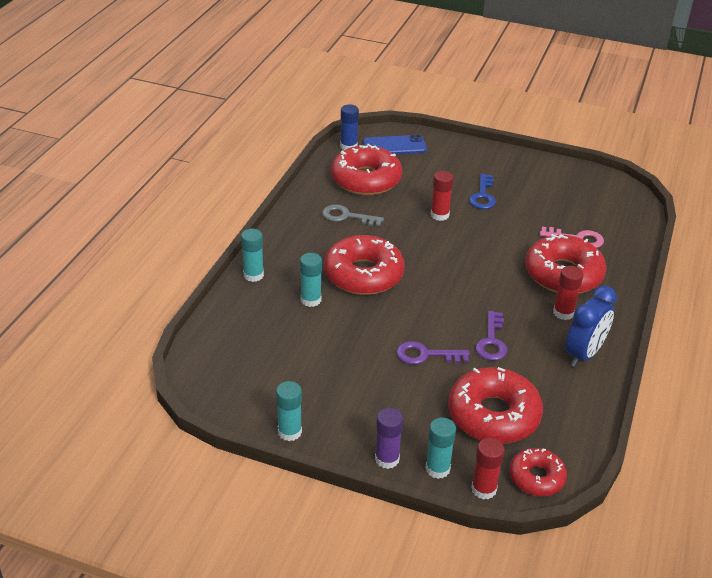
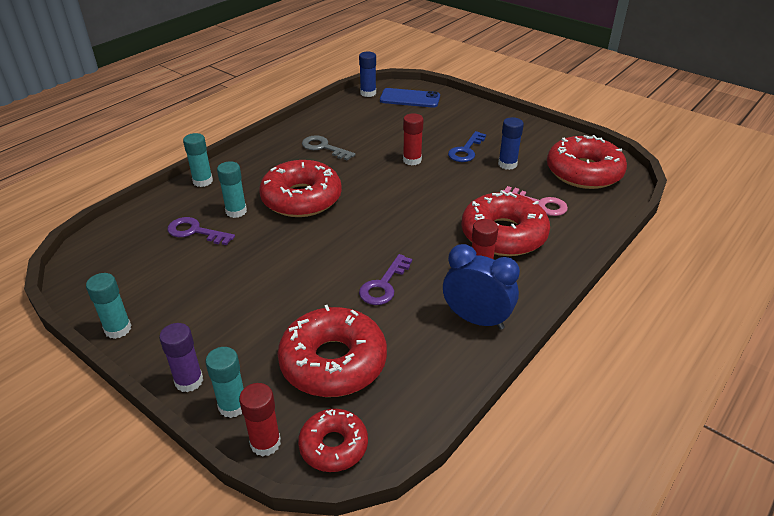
camera: 20 degrees right, 0 degrees up
(366, 180) = (364, 121): red donut -> red donut (584, 172)
(425, 355) = (306, 284): purple key -> purple key (195, 232)
(528, 204) = (507, 164): none -> blue glue stick
(584, 354) = (476, 319): blue clock -> blue clock turned 120 degrees counterclockwise

